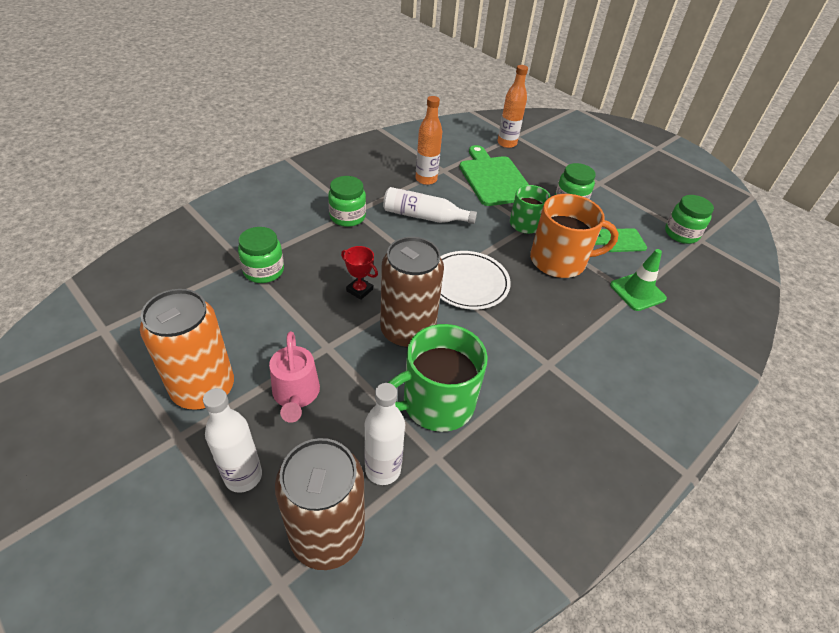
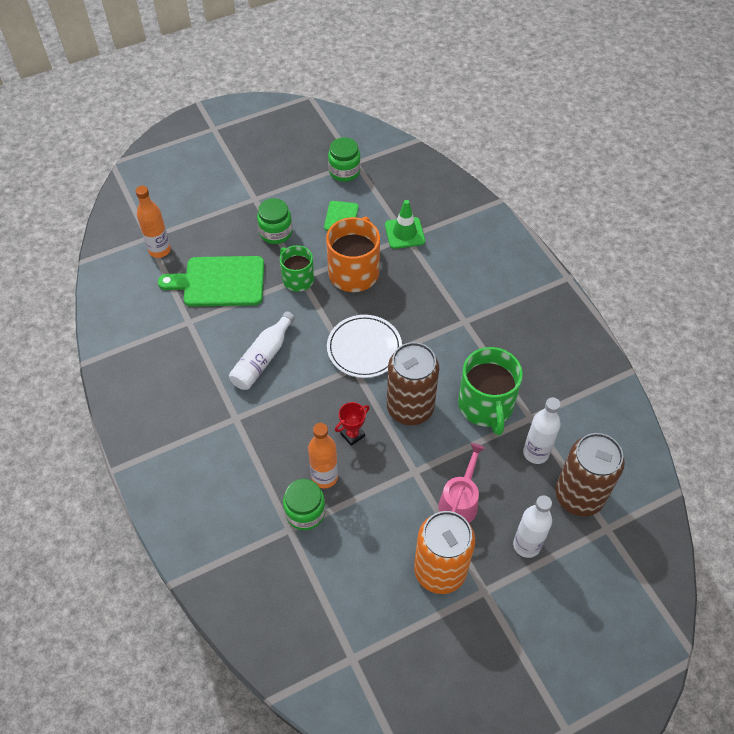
camera: 70 degrees left, 10 degrees up
(296, 395) = (460, 501): pink watering can -> pink watering can turned 75 degrees counterclockwise
(347, 217) = (242, 426): green jar -> none
(426, 179) = (201, 341): orange bottle -> orange bottle (324, 477)

